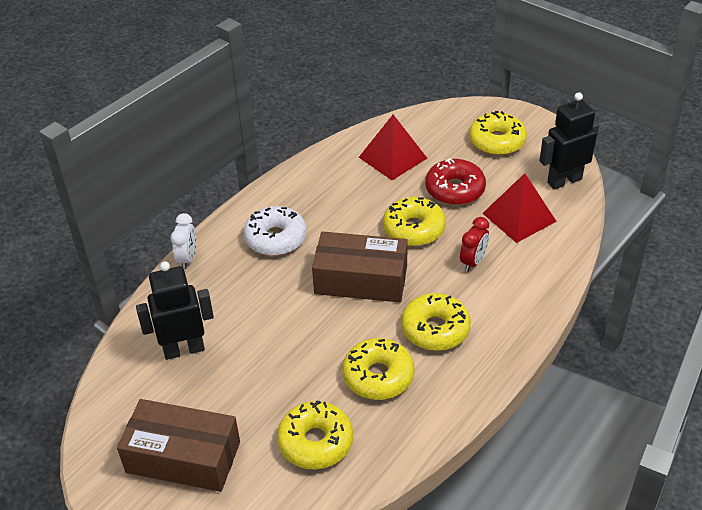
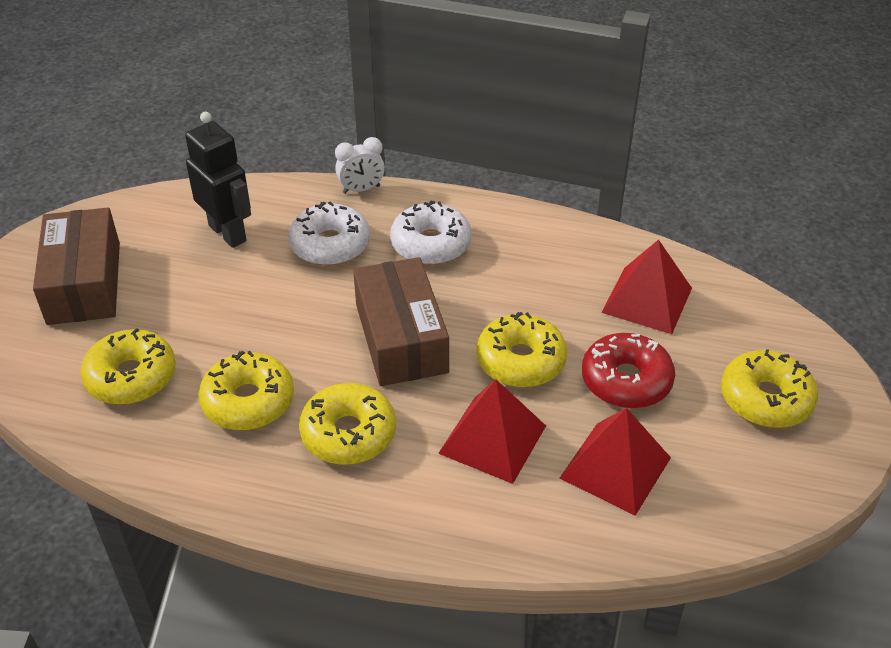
camera: 65 degrees right, 0 degrees up
(240, 292) = (330, 245): none -> white donut
(473, 262) = (493, 439): red clock -> red pyramid
(564, 181) = (735, 503): black robot -> none

